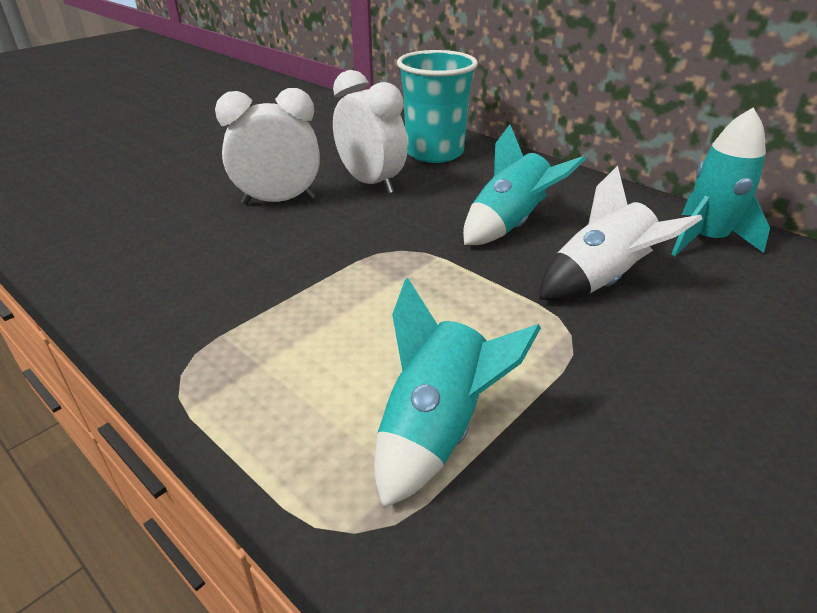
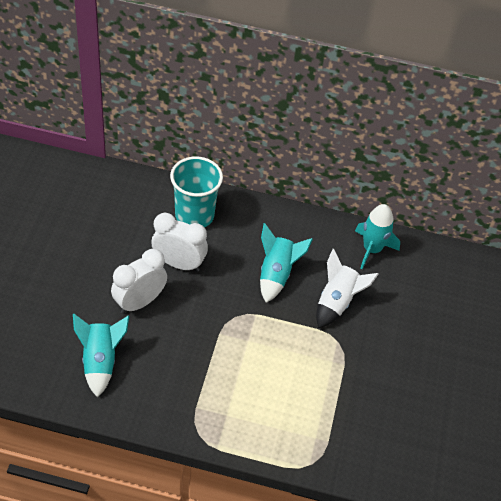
camera: 35 degrees left, 15 degrees up
(436, 430) = (314, 414): turquoise rocket -> turquoise rocket (100, 361)

